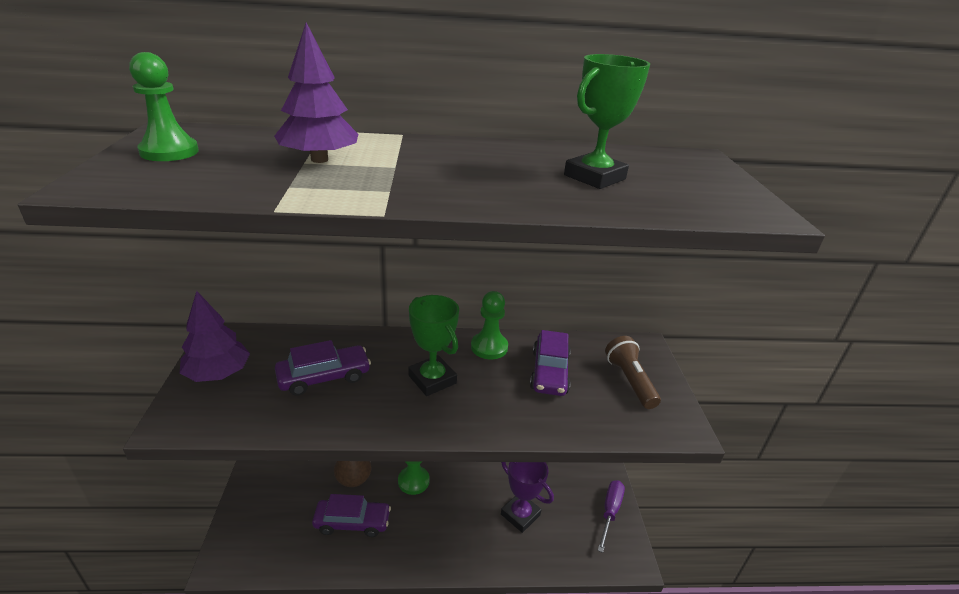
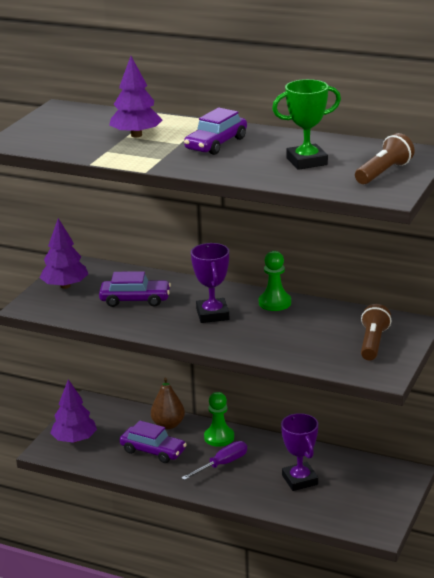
camera: 30 degrees right, 5 degrees down
(169, 152) = (53, 123): green pawn -> none
(253, 533) = (75, 439): none -> purple tree
(432, 379) = (212, 314): green trophy -> purple trophy
(549, 372) = (310, 326): purple car -> purple car (216, 144)
(610, 512) = (387, 498): purple screwdriver -> purple screwdriver (222, 464)
(704, 183) = (383, 173): none -> brown flashlight

